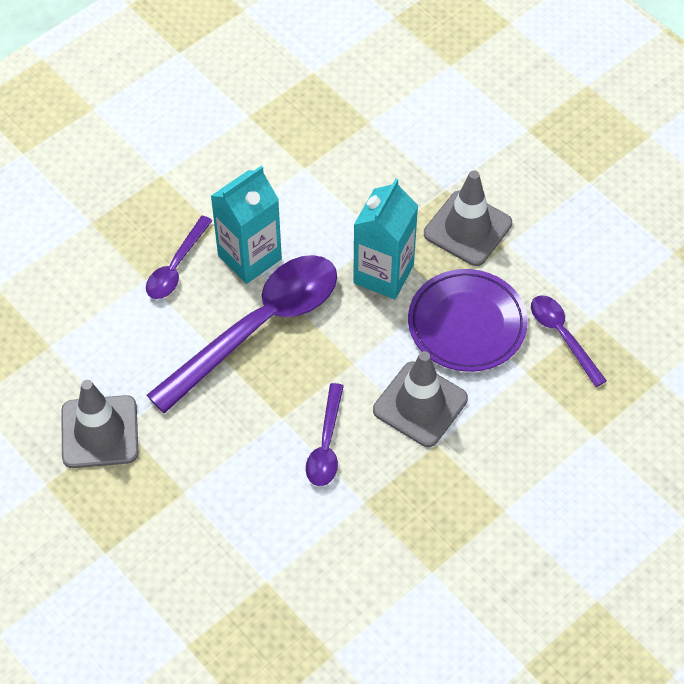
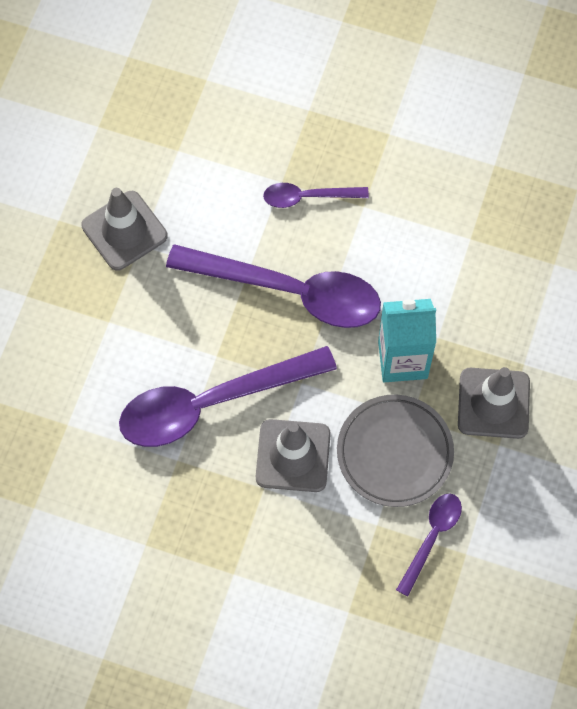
camera: 60 degrees right, 10 degrees up
(249, 257) = (352, 247): turquoise carton -> none
(326, 444) = (212, 403): purple spoon -> purple spoon, size x2.04
(467, 324) = (394, 453): purple plate -> grey plate

